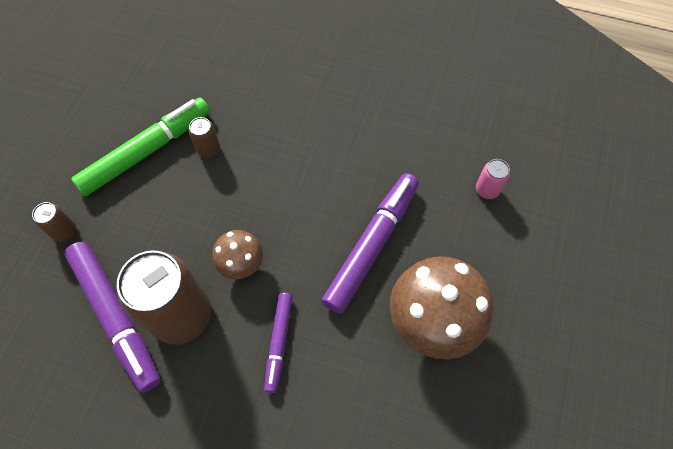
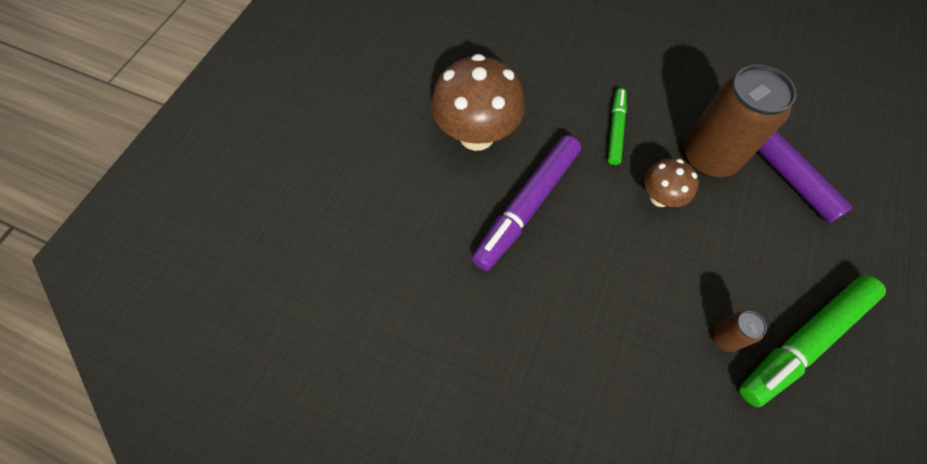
camera: 175 degrees left, 0 degrees up
(65, 232) = (860, 246): brown can -> none
(279, 342) = (615, 130): purple marker -> green marker
(487, 190) = (391, 256): pink can -> none

